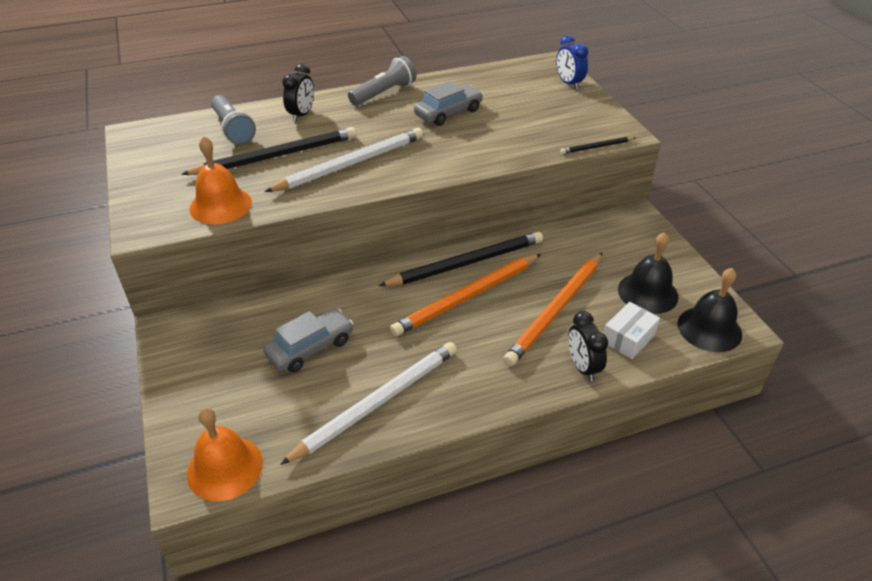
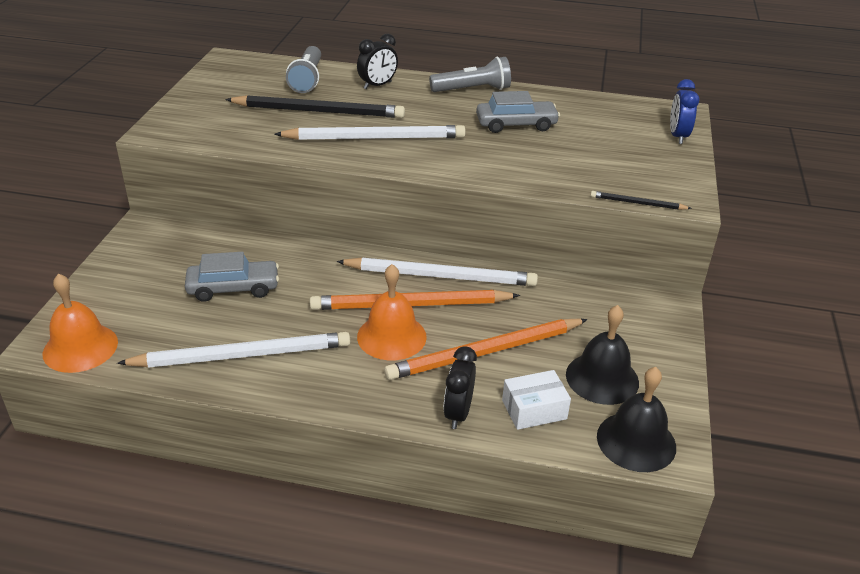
camera: 30 degrees right, 5 degrees down
(220, 205) = (233, 134): orange bell -> orange bell (391, 336)
(466, 263) = (440, 276): black pencil -> white pencil

